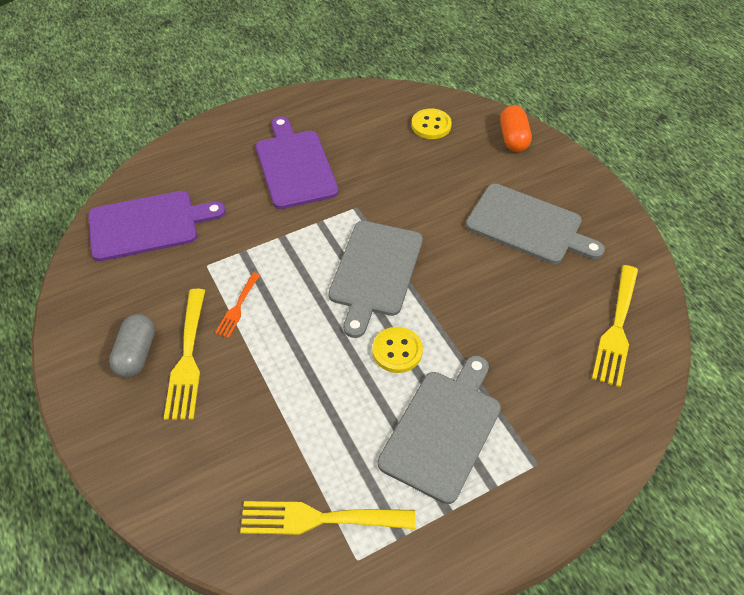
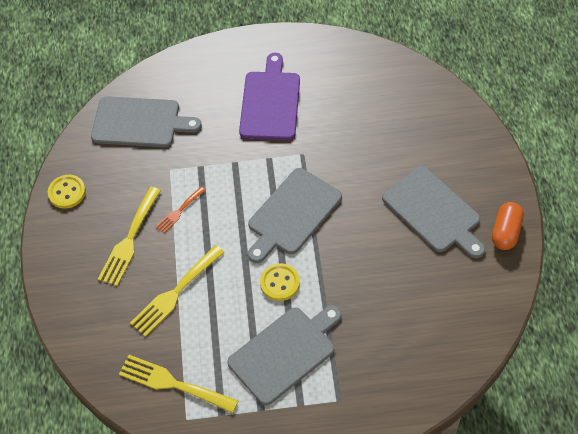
camera: 25 degrees right, 5 degrees up
(136, 354) = (96, 225): grey capsule -> none
(148, 225) = (140, 122): purple cutting board -> grey cutting board
(431, 125) = (399, 95): yellow button -> yellow button (67, 192)
(513, 138) = (464, 128): orange capsule -> orange capsule (506, 232)
(617, 329) = (457, 321): yellow fork -> yellow fork (175, 293)

